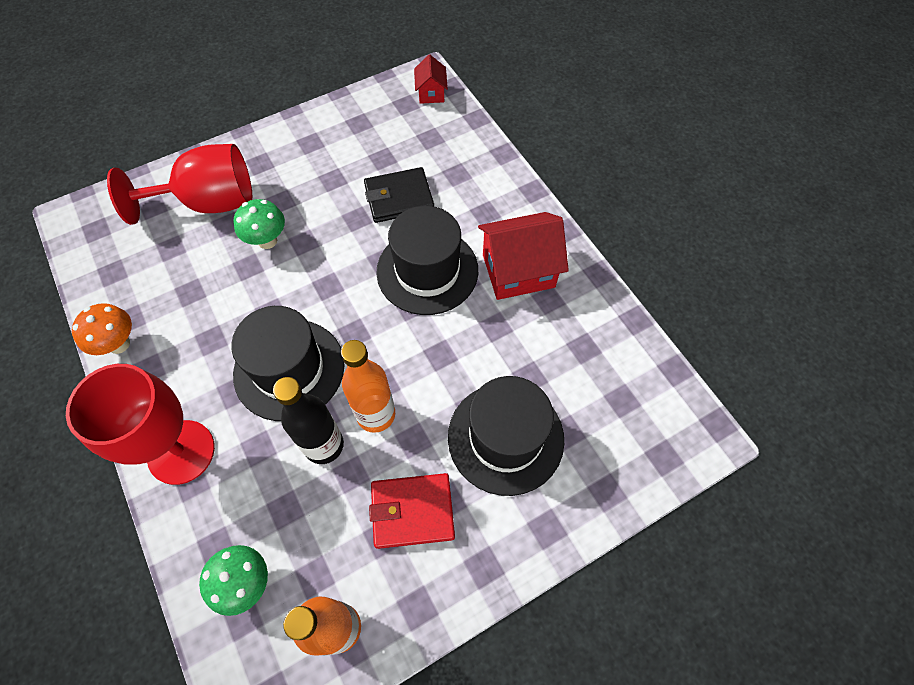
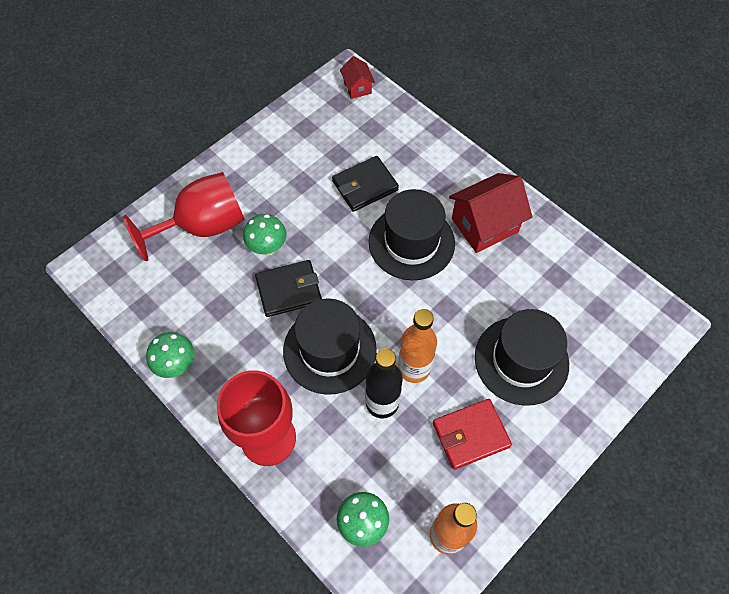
camera: 15 degrees left, 0 degrees up
(119, 344) = (177, 365): orange mushroom -> green mushroom
(271, 291) = (289, 290): none -> black wallet

